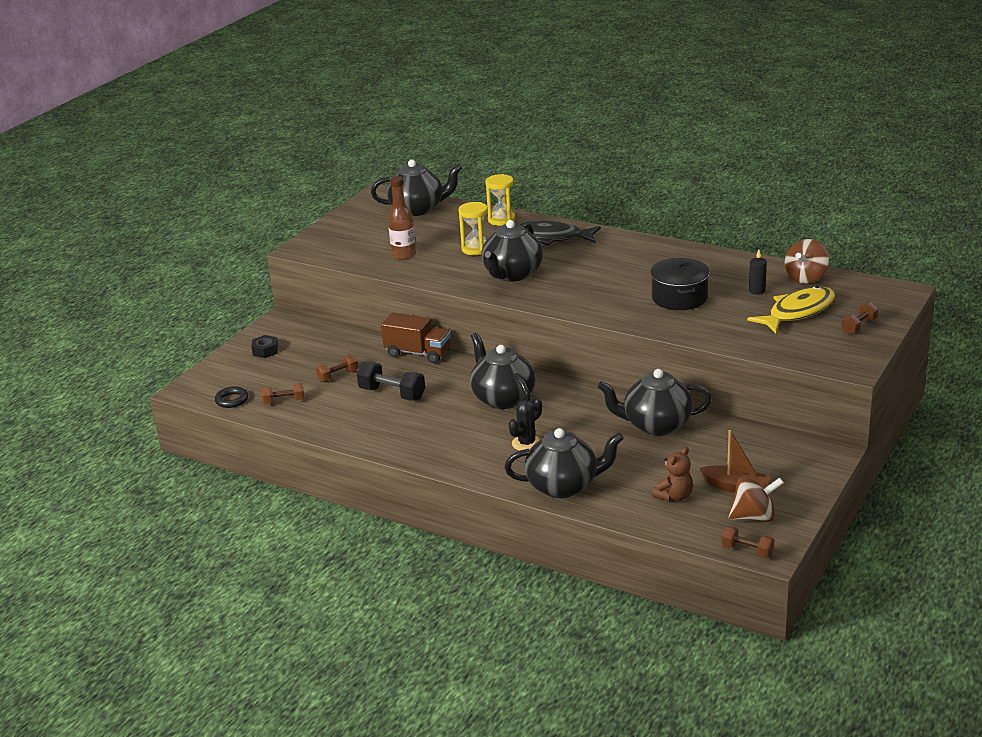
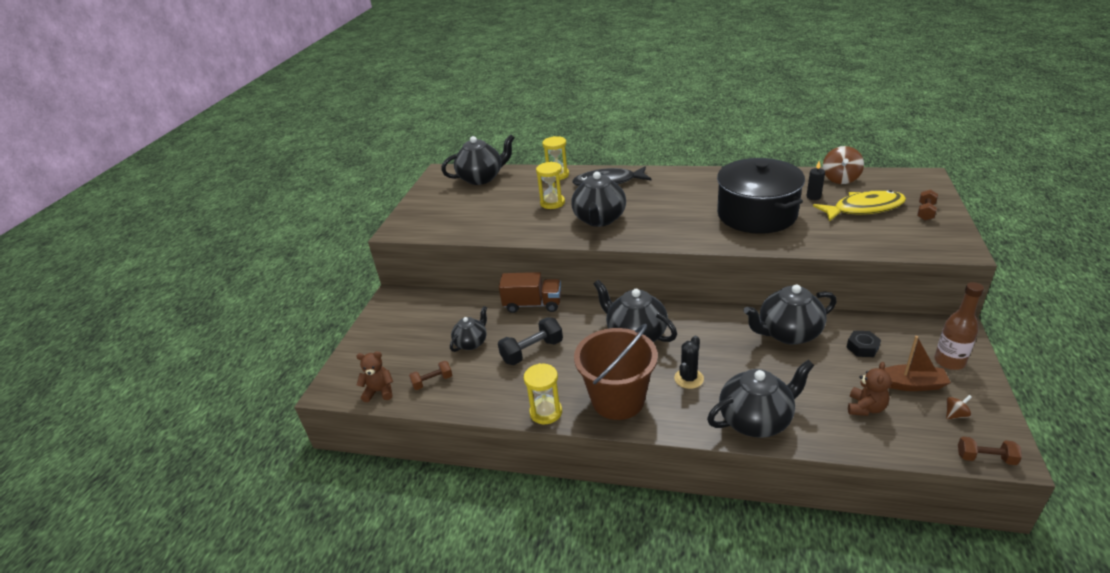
camera: 15 degrees left, 5 degrees up
(232, 400) = (379, 391): black ring -> brown teddy bear
(265, 351) = (391, 330): black nut -> black nut (862, 348)
(338, 376) = (471, 342): brown dumbbell -> black teapot
(375, 444) = (546, 412): none -> yellow hourglass
(392, 394) = (532, 351): black dumbbell -> black dumbbell turned 45 degrees counterclockwise
(404, 255) = (493, 219): brown bottle -> brown bottle (949, 362)
(447, 447) = (618, 400): none -> brown bucket
(679, 298) = (756, 214): black pot -> black pot, size x1.60
(754, 517) = (955, 415): brown spinning top -> brown spinning top, size x0.50
(797, 312) = (864, 209): yellow fish -> yellow fish turned 45 degrees clockwise

